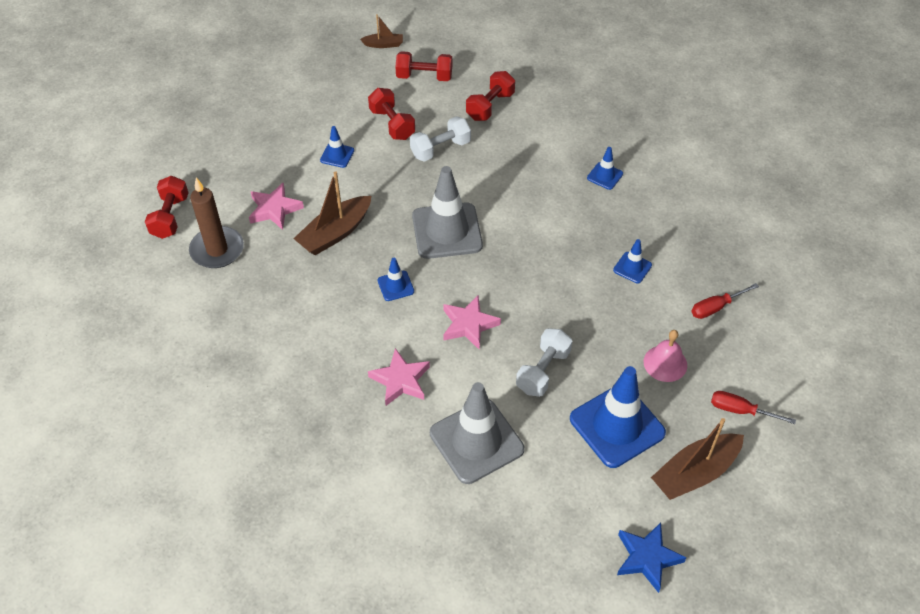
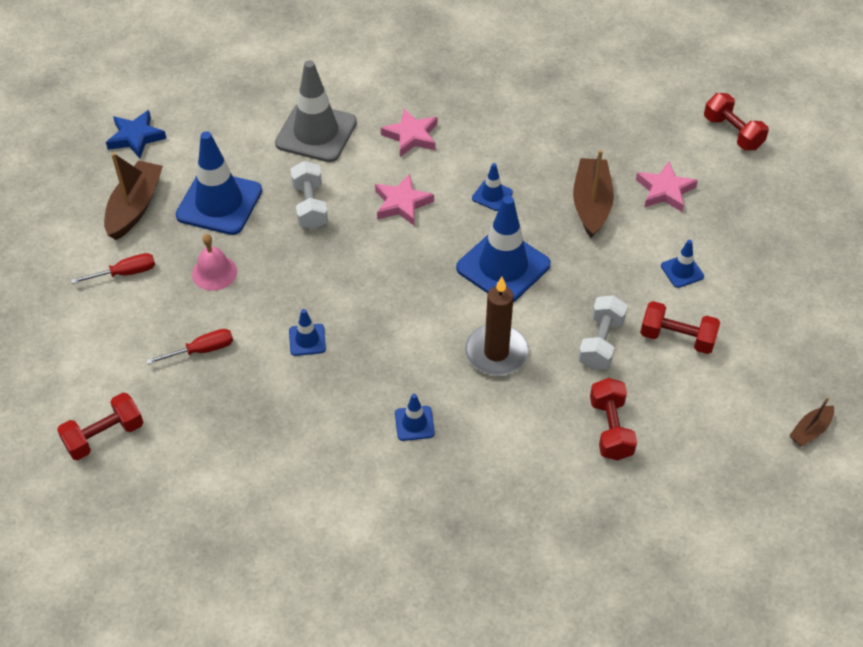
camera: 140 degrees right, 0 degrees up
(217, 250) = (661, 134): brown candle -> brown candle (496, 353)
(424, 77) = (717, 418): red dumbbell -> red dumbbell (104, 436)
(447, 231) = (503, 266): grey traffic cone -> blue traffic cone
(716, 307) = (202, 350): red screwdriver -> red screwdriver turned 45 degrees clockwise

